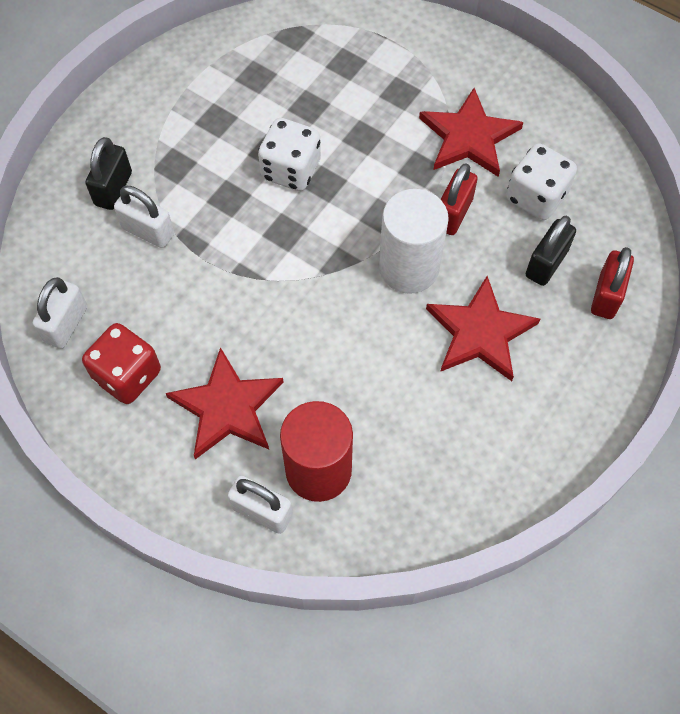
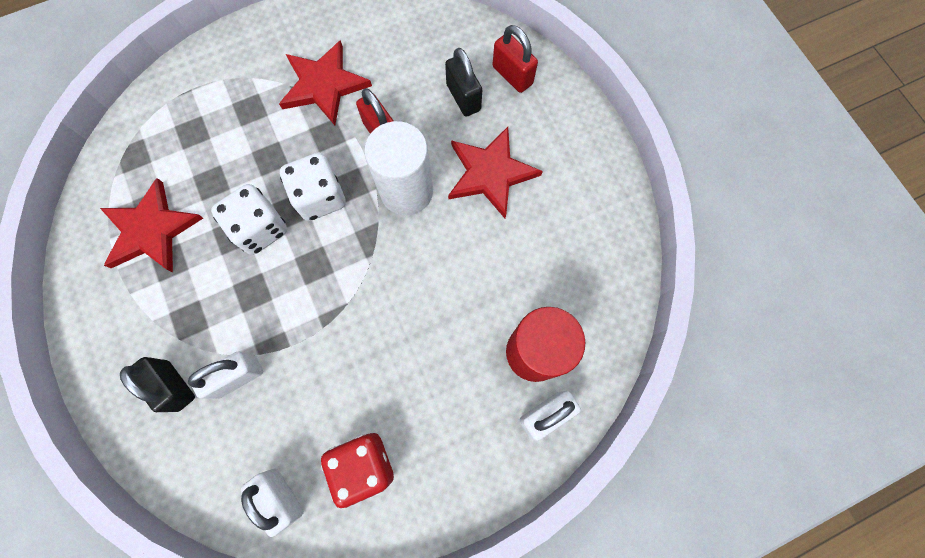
camera: 60 degrees left, 10 degrees up
(227, 407) = (441, 395): red star -> red star (151, 230)
(536, 197) = (405, 71): white dice -> white dice (320, 197)

